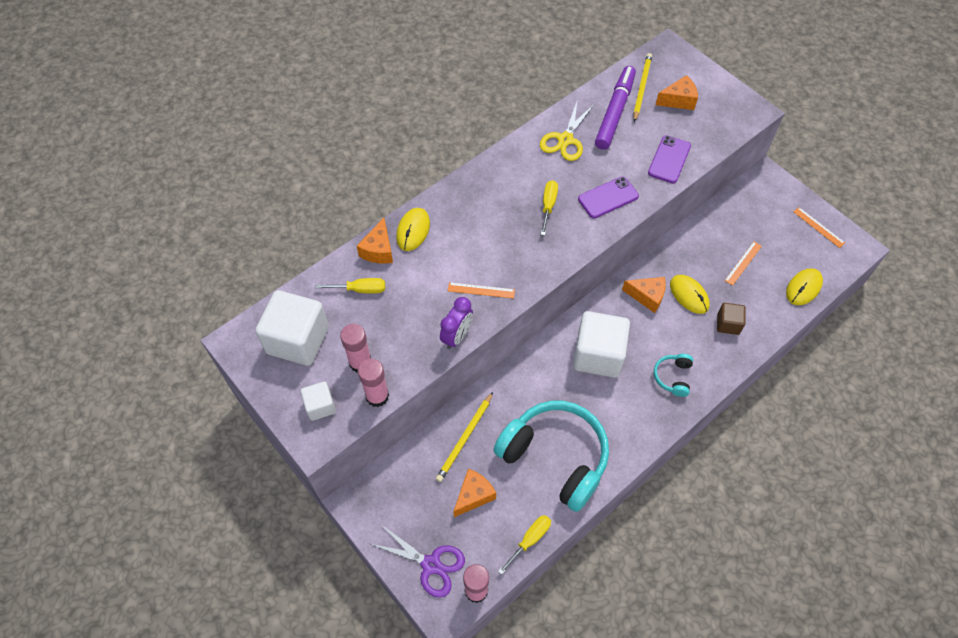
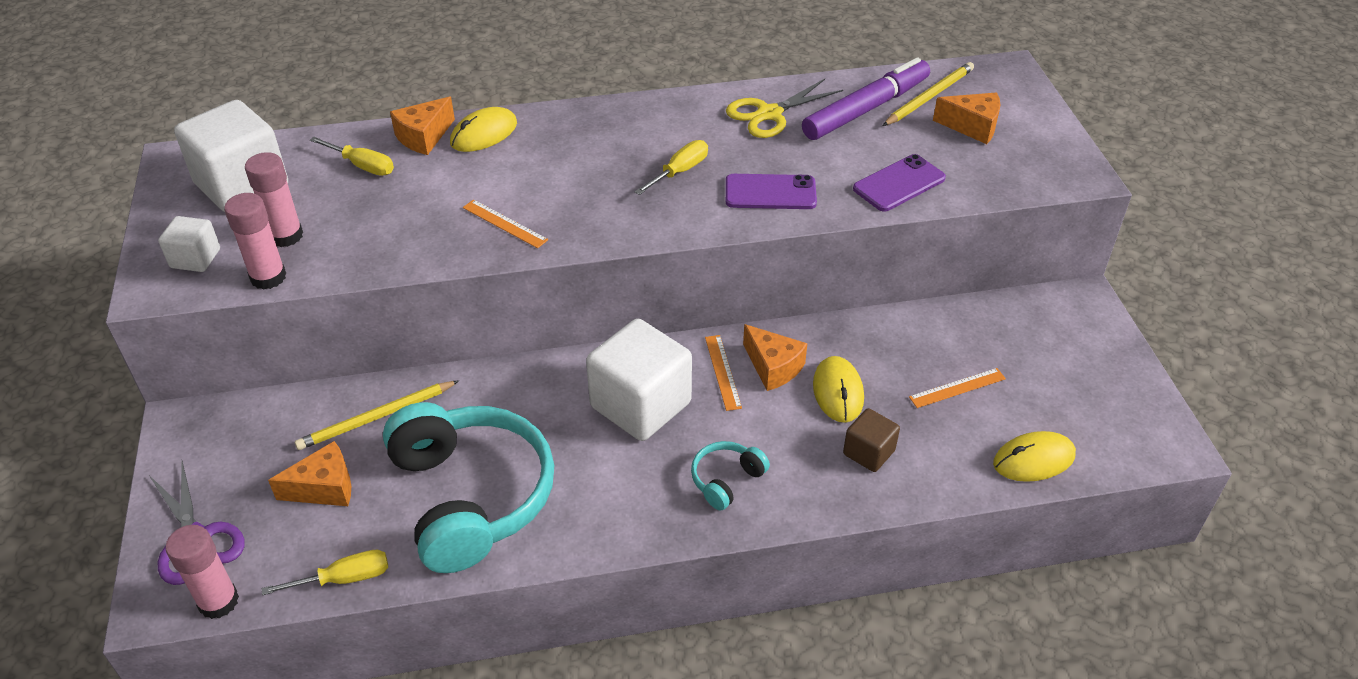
camera: 30 degrees right, 15 degrees down
(457, 336) = (426, 258): purple clock -> none
(818, 227) = (1122, 393): orange ruler -> orange ruler (723, 372)

